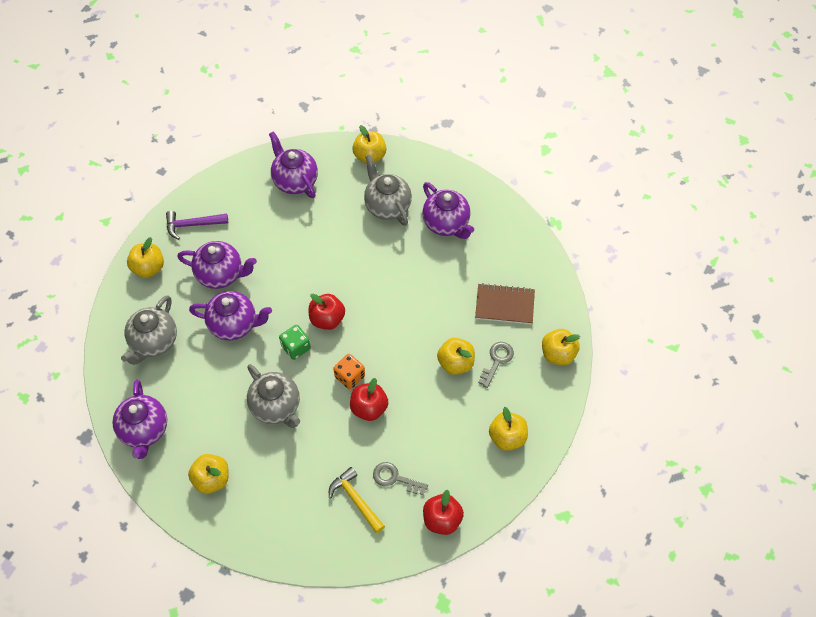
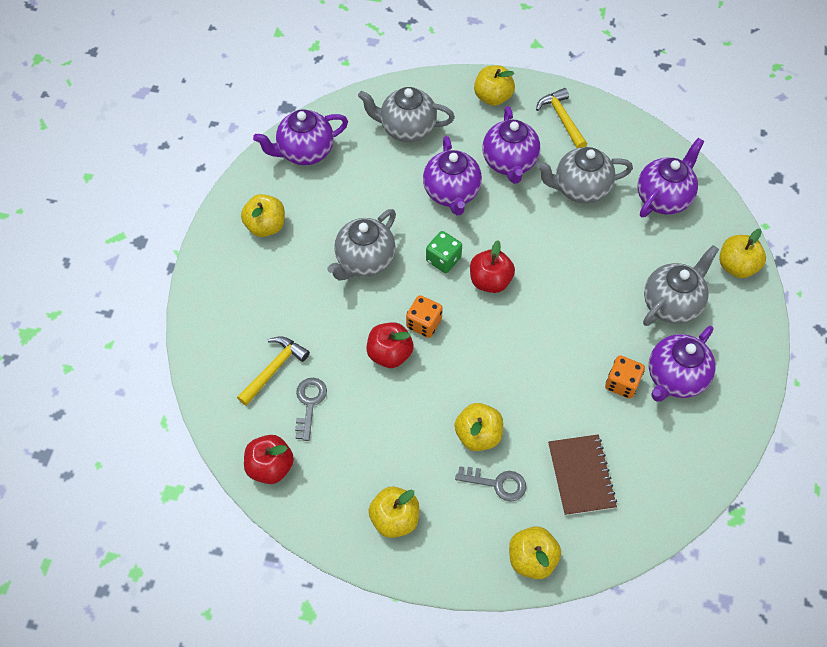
camera: 75 degrees right, 0 degrees up
(193, 225) = (562, 119): purple hammer -> yellow hammer
(265, 233) = (580, 189): none -> grey teapot
(441, 257) = (622, 383): none -> orange dice

